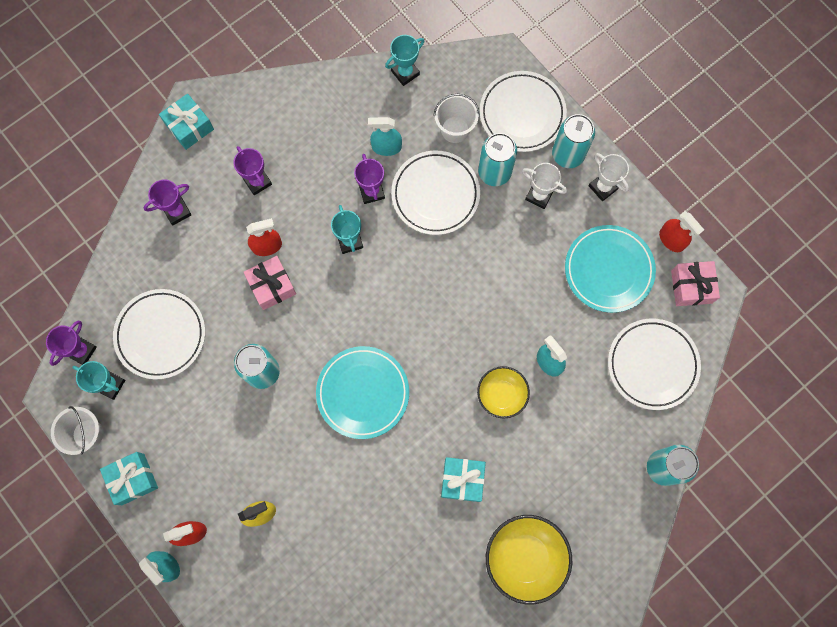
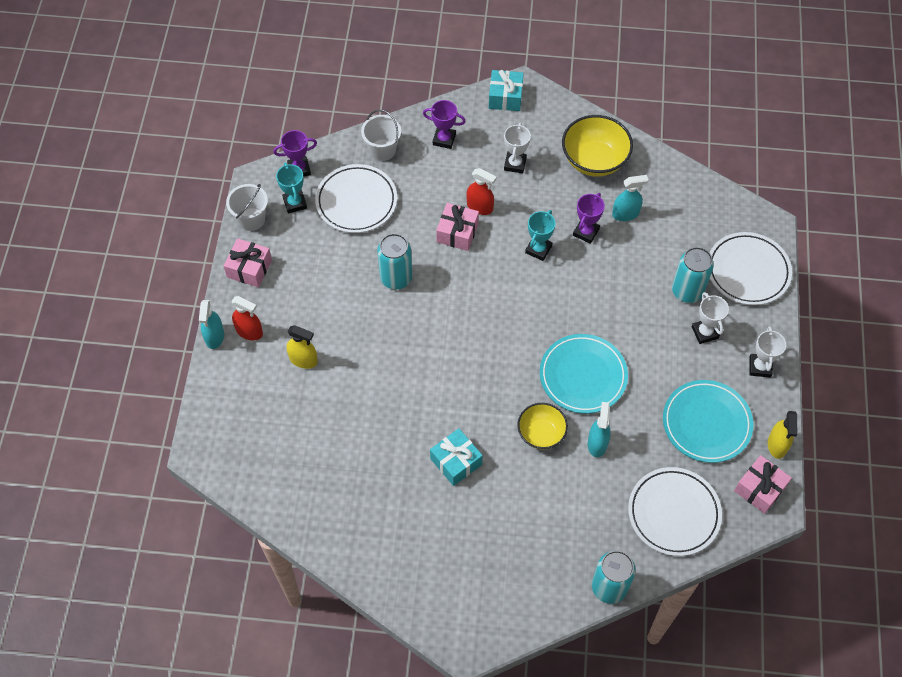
camera: 45 degrees right, 15 degrees down
(133, 479) = (249, 268): turquoise gift -> pink gift
(257, 181) = (515, 164): purple trophy -> white trophy
(363, 393) = (447, 348): turquoise plate -> turquoise plate (583, 376)
(386, 147) = (625, 214): turquoise spray bottle -> turquoise spray bottle turned 120 degrees clockwise
(405, 73) = (688, 179): turquoise trophy -> none
(435, 194) = (629, 270): white plate -> none
(455, 129) = (687, 242): white bucket -> white bucket (382, 150)
(525, 557) = (446, 550): yellow bowl -> yellow bowl (594, 160)
(568, 154) = (755, 324): turquoise can -> none
(671, 240) = (777, 445): red spray bottle -> yellow spray bottle

